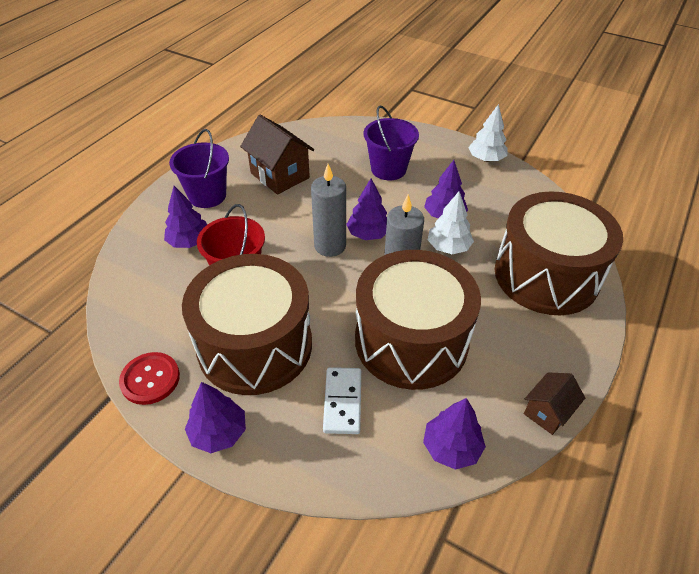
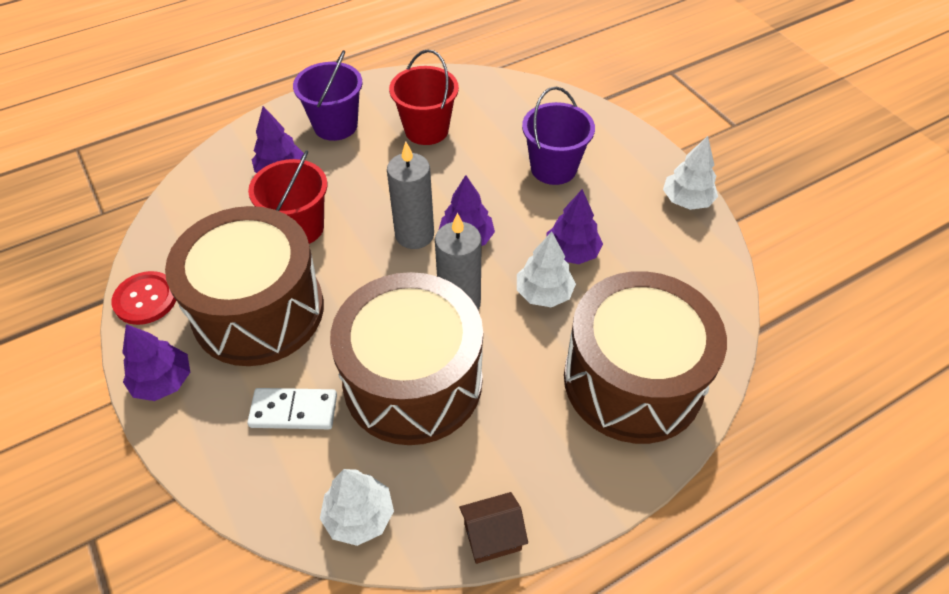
camera: 30 degrees right, 5 degrees up
(280, 175) = (426, 130): brown house -> red bucket
(343, 402) = (293, 411): white domino -> white domino turned 60 degrees clockwise
(451, 447) = (359, 516): purple tree -> white tree

